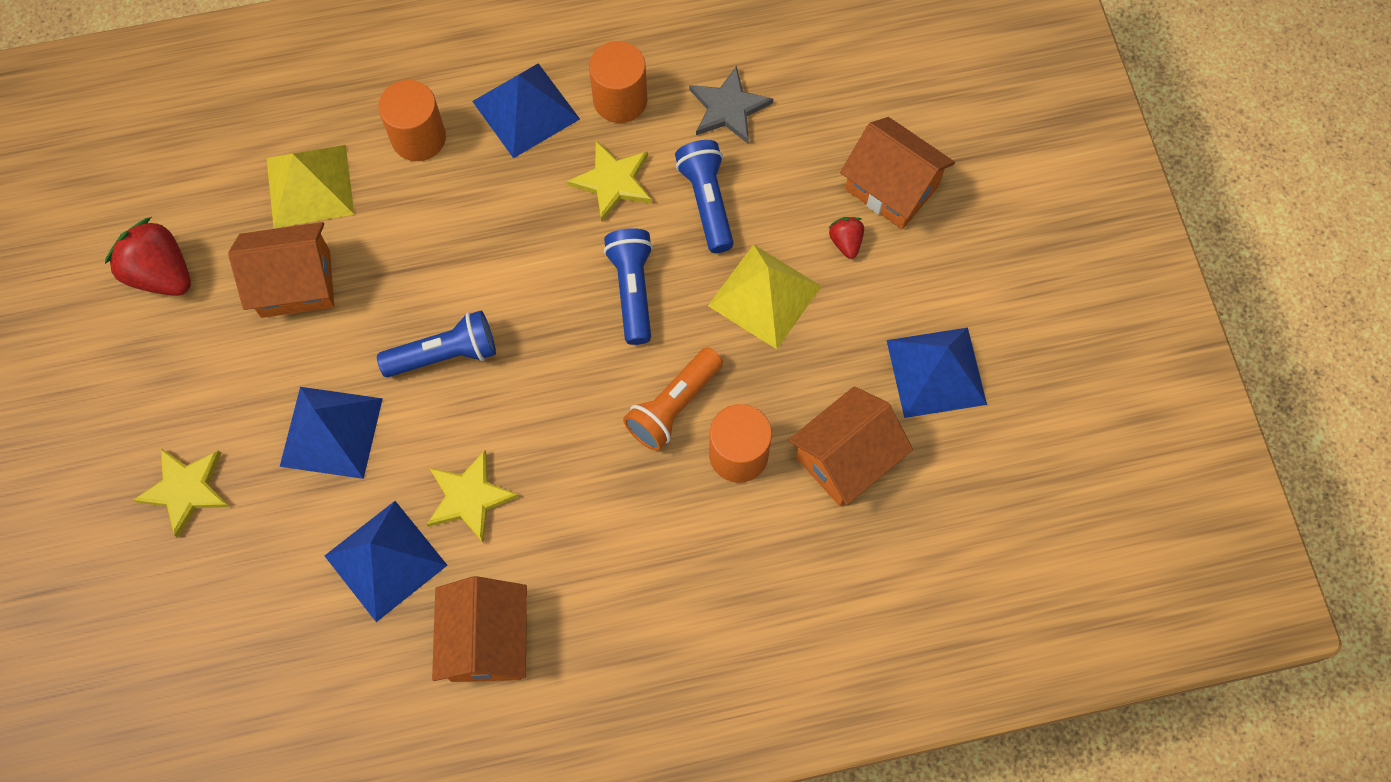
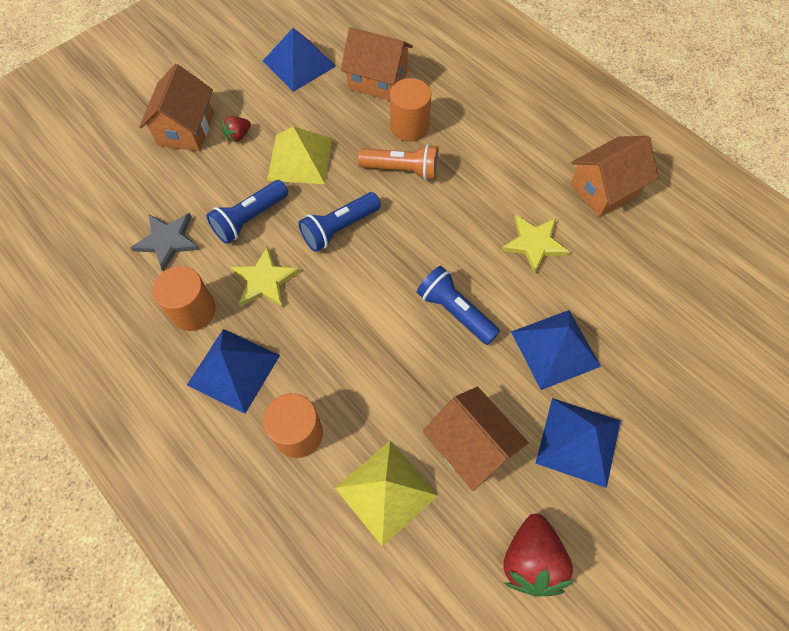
camera: 120 degrees left, 5 degrees down
(186, 489) = (662, 417): yellow star -> none
(386, 560) = (605, 266): blue pyramid -> blue pyramid (578, 441)

